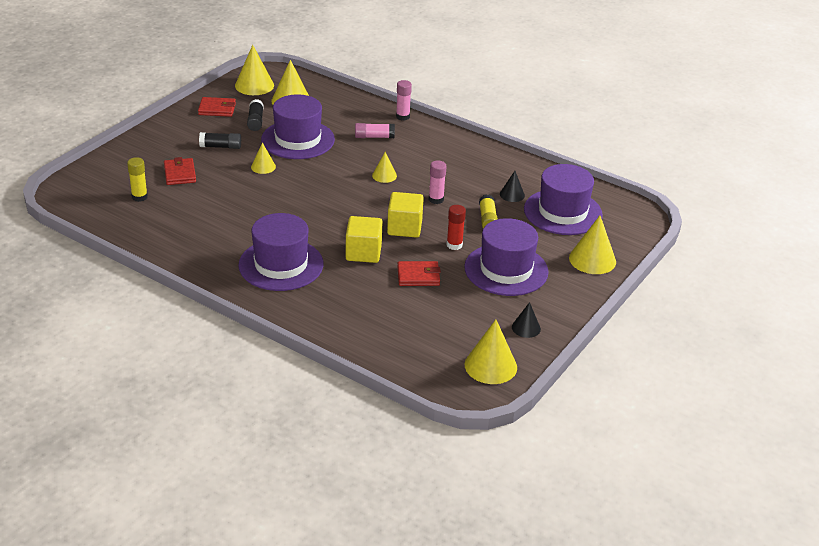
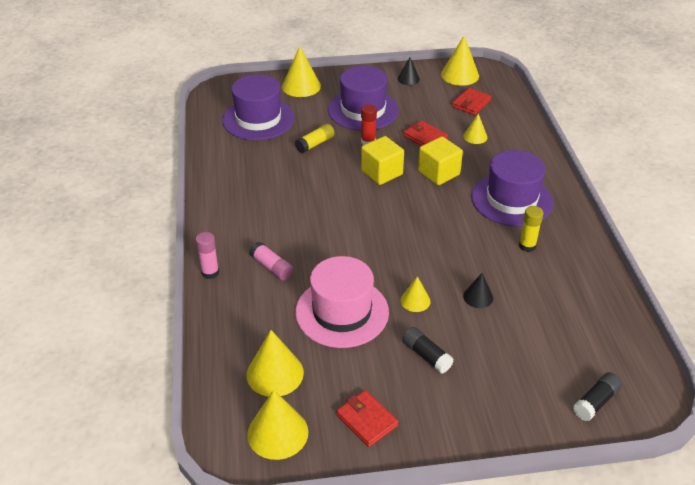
camera: 130 degrees left, 5 degrees up
(139, 197) = (571, 341): yellow glue stick -> yellow glue stick (527, 246)
(180, 174) = (505, 346): red wallet -> red wallet (471, 103)
(255, 121) = (349, 368): black glue stick -> black glue stick (596, 402)
(298, 139) = (342, 312): purple hat -> pink hat
(384, 175) = (327, 223): yellow cone -> yellow cone (475, 136)
(436, 199) = (323, 179): pink glue stick -> none
(512, 194) = (265, 149): black cone -> black cone (478, 297)

